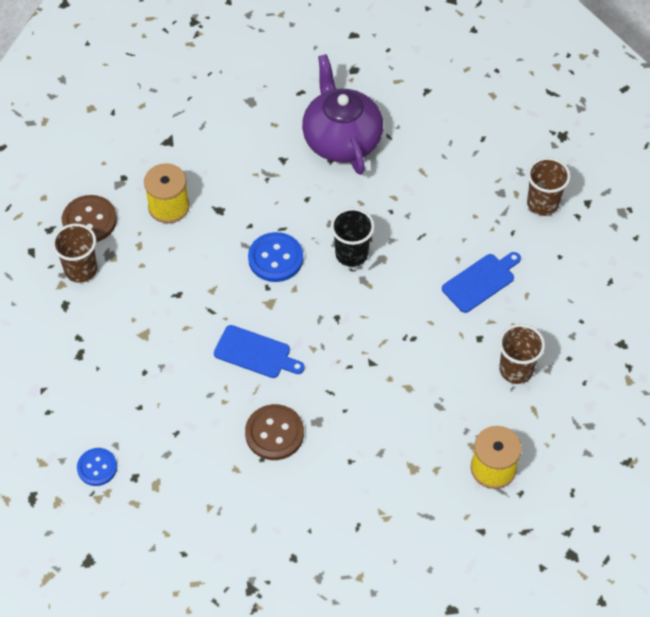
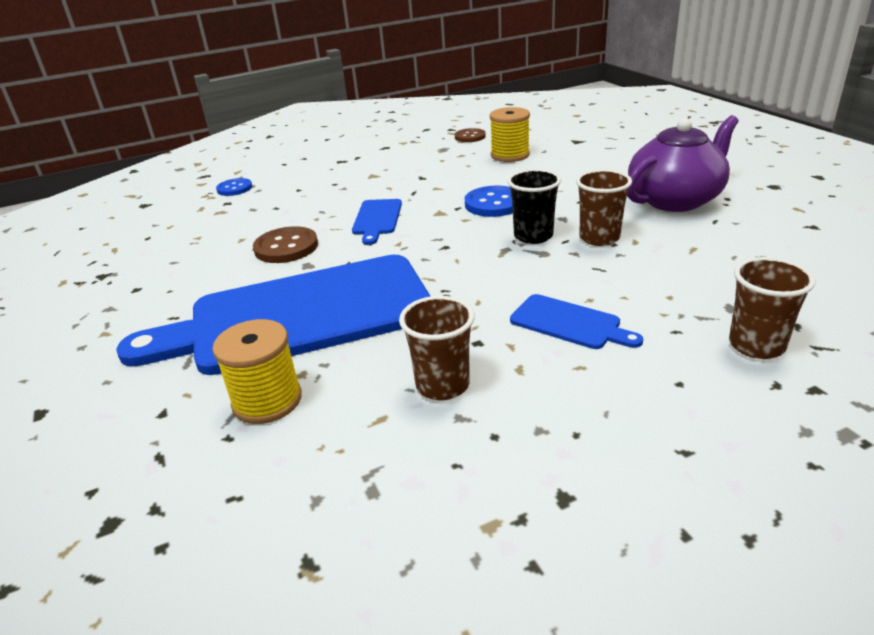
camera: 75 degrees right, 25 degrees down
(81, 270) = (421, 144): brown cup -> brown cup (599, 238)
(89, 220) = (470, 137): brown button -> brown button, size x0.67
(397, 437) = (299, 315): none -> blue cutting board

